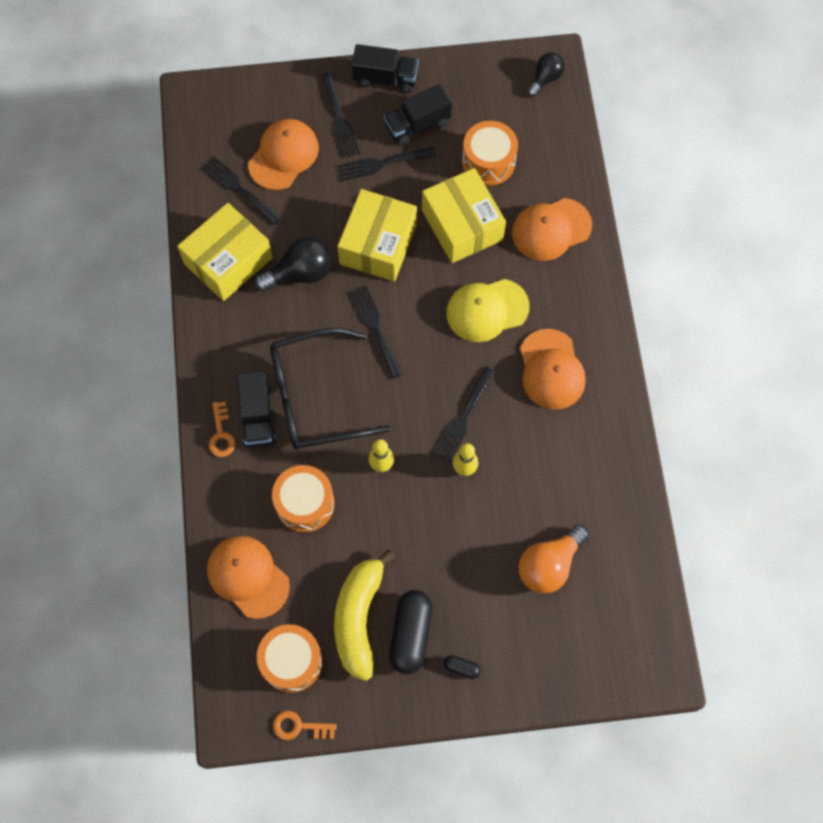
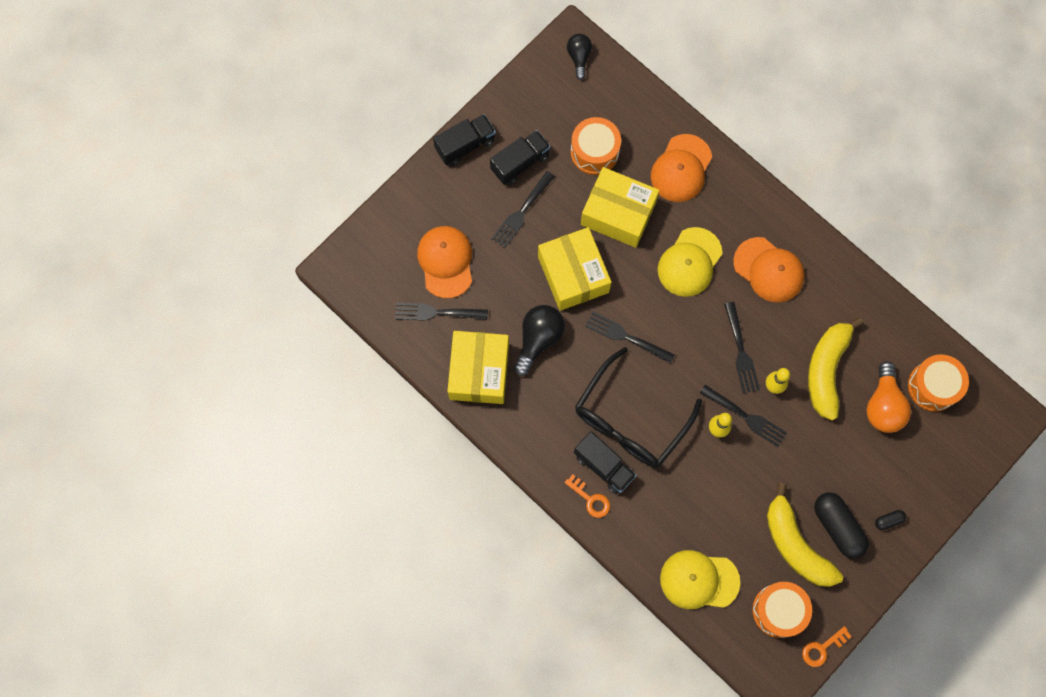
camera: 40 degrees left, 5 degrees up
(248, 576) = (699, 580): orange cap -> yellow cap
(305, 503) = (691, 498): orange drum -> orange drum (933, 386)
(339, 119) = (460, 202): black fork -> black fork (746, 417)
(417, 125) = (520, 163): black truck -> black truck turned 150 degrees counterclockwise
(525, 493) = (826, 370): none -> yellow banana

